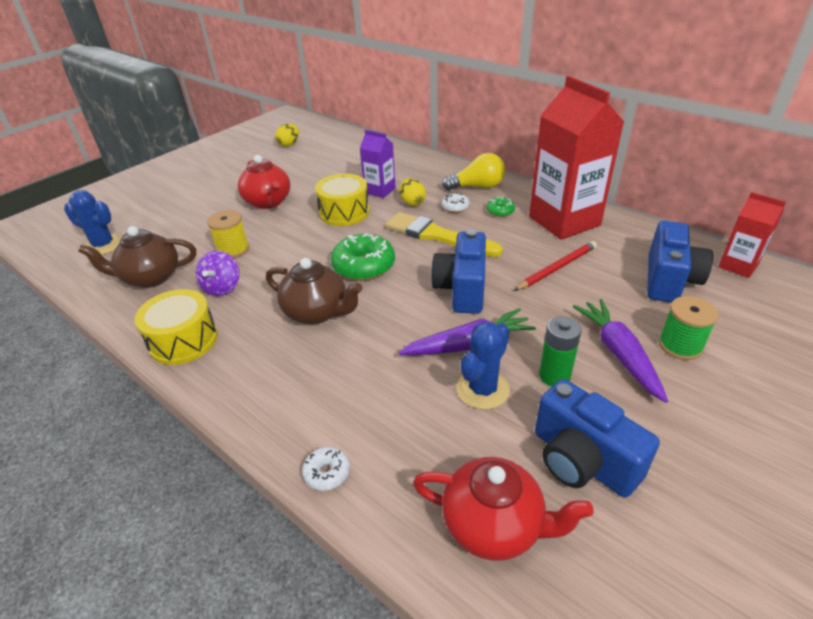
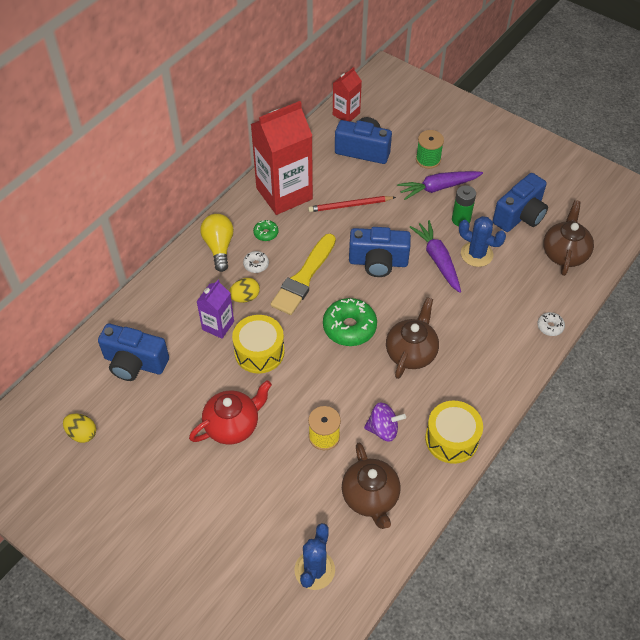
camera: 95 degrees left, 15 degrees up
(347, 158) = (135, 363): none -> blue camera
(494, 525) = (564, 253): red teapot -> brown teapot
(557, 268) = (350, 205): red pencil -> red pencil turned 60 degrees counterclockwise

